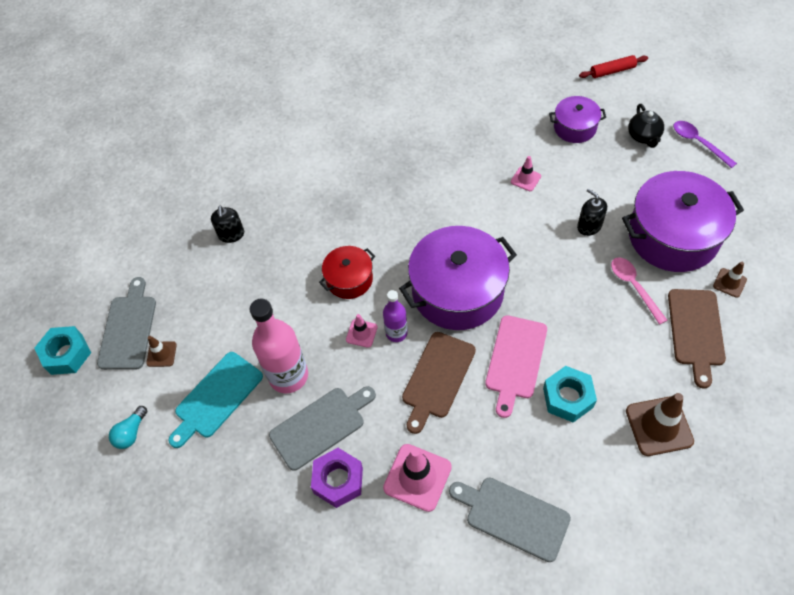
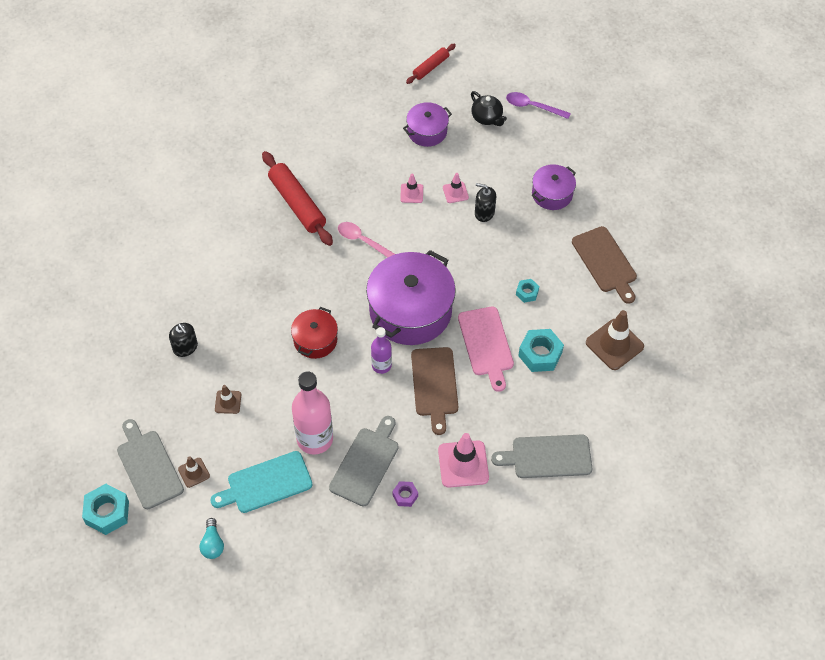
camera: 35 degrees left, 0 degrees up
(216, 397) = (266, 483): turquoise cutting board -> turquoise cutting board turned 60 degrees clockwise
(338, 480) = (405, 496): purple nut -> purple nut, size x0.55
(361, 333) = (353, 378): pink traffic cone -> pink traffic cone (455, 192)
(411, 147) = (297, 204): none -> red rolling pin
(589, 326) = (527, 293): none -> turquoise nut
(634, 287) = (544, 248): pink spoon -> pink spoon (363, 241)
(673, 236) = (552, 194): purple pot -> purple pot, size x0.52
(729, 283) = (611, 214): brown traffic cone -> brown traffic cone (228, 402)

